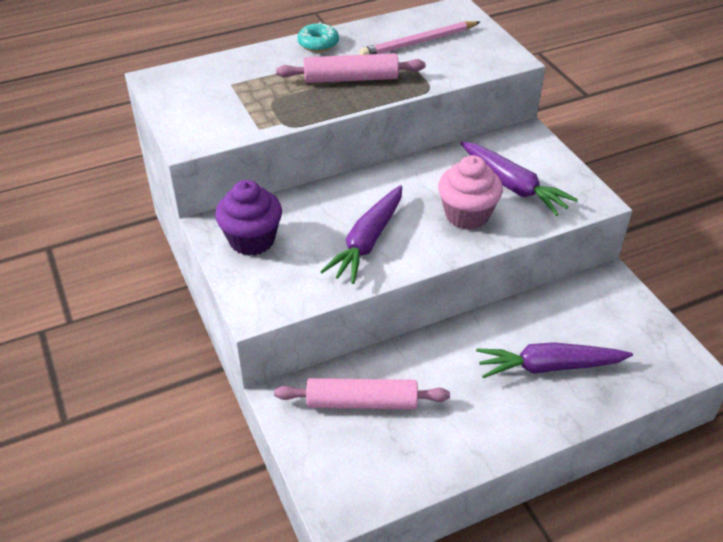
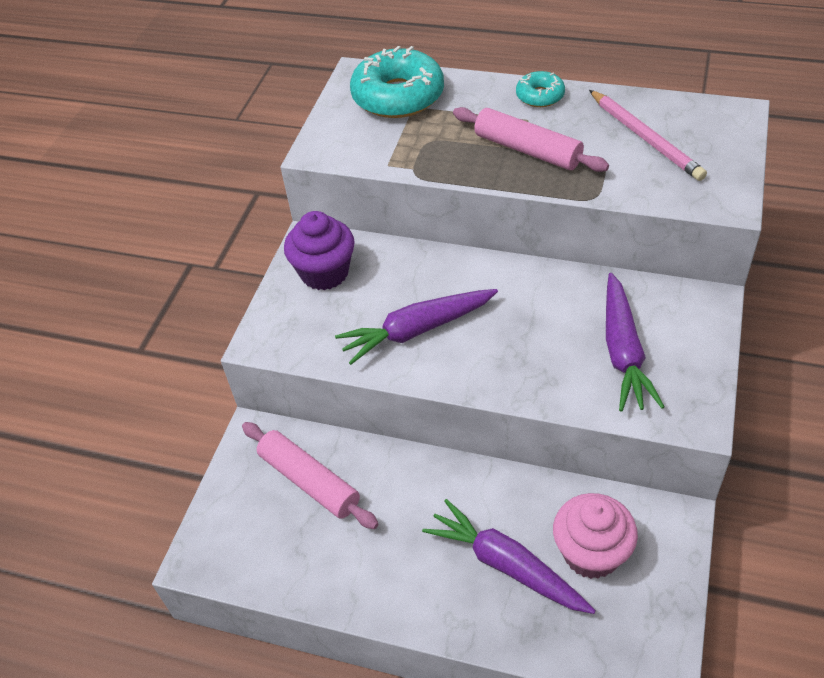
camera: 45 degrees right, 5 degrees up
(209, 82) = (398, 96): none -> turquoise donut
(419, 42) = (645, 138): pink pencil -> pink pencil turned 135 degrees counterclockwise
(467, 215) = (539, 357): pink cupcake -> pink cupcake (591, 553)

